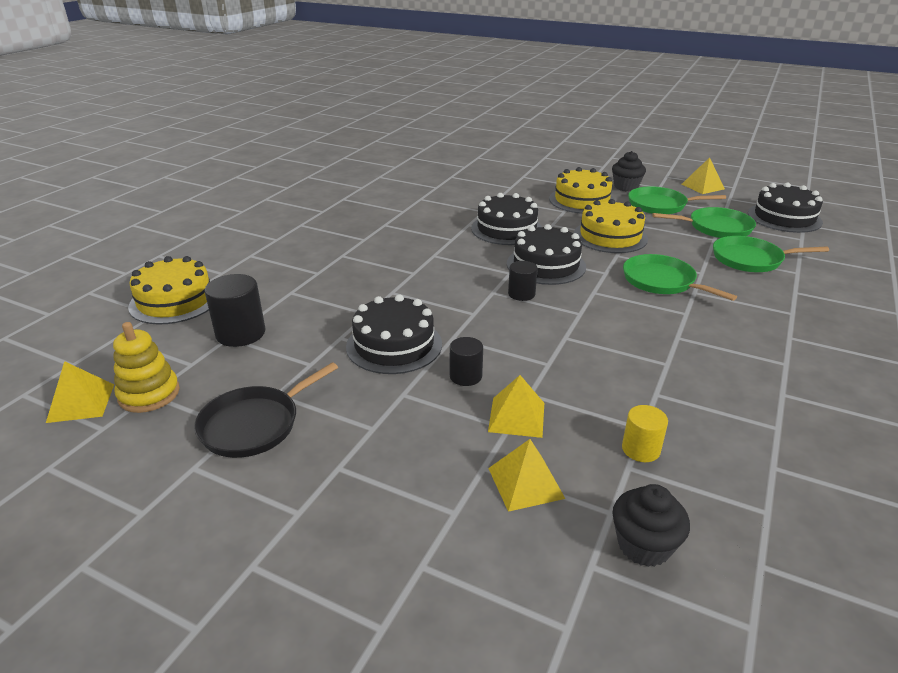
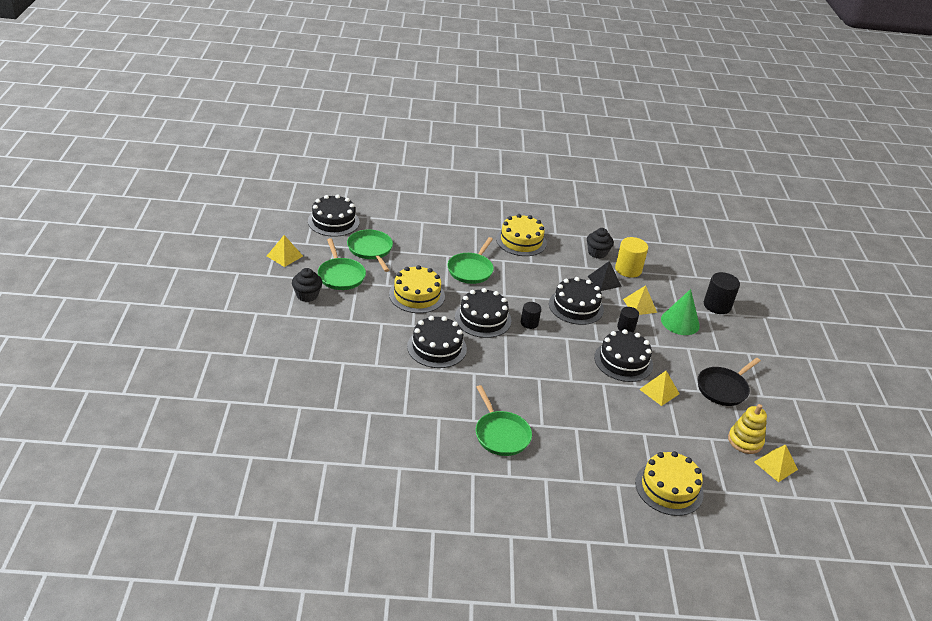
camera: 120 degrees left, 5 degrees up
(240, 333) = (669, 432): black cylinder -> black cylinder (717, 305)
(254, 425) = (723, 388): black pan -> black pan turned 120 degrees clockwise
(444, 451) = (680, 322): none -> green cone
(525, 483) = (675, 296): yellow pyramid -> yellow pyramid (659, 391)
(542, 344) = (576, 306): none -> black cake
(582, 200) = (352, 316): yellow cake -> yellow cake (521, 241)
(606, 400) = (604, 281): none -> black pyramid
(640, 449) = (628, 269): yellow cylinder -> yellow cylinder, size x1.62
(644, 545) = (676, 266): black cupcake -> black cupcake (597, 253)
(750, 259) = (415, 237): green pan -> green pan (501, 434)

